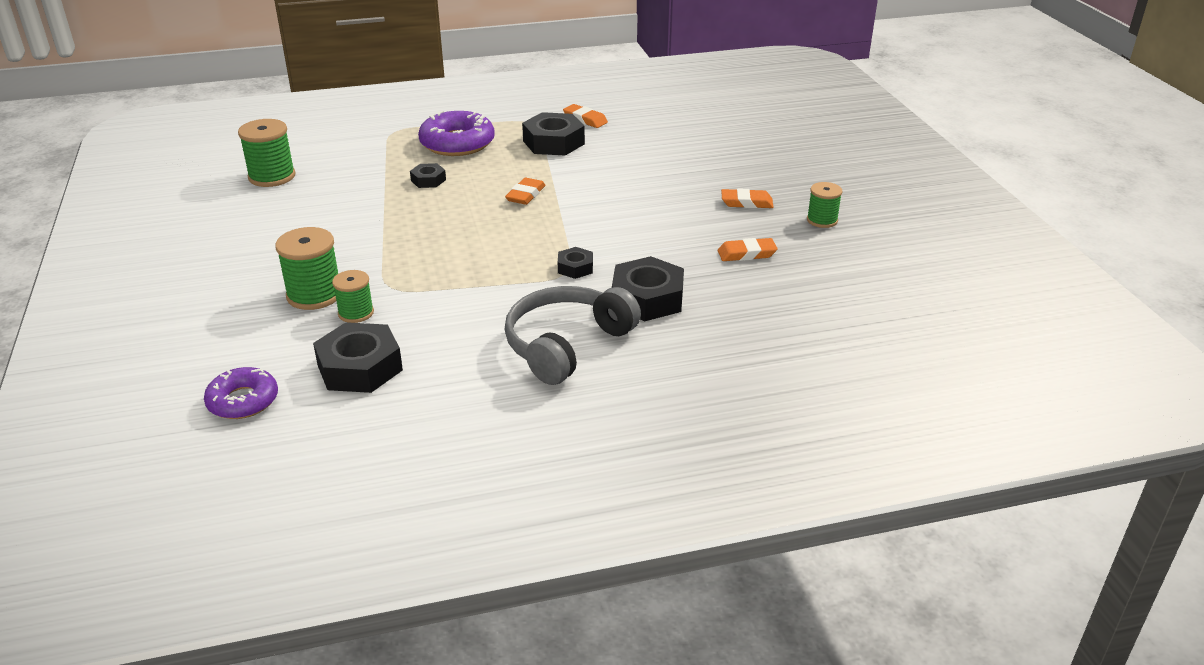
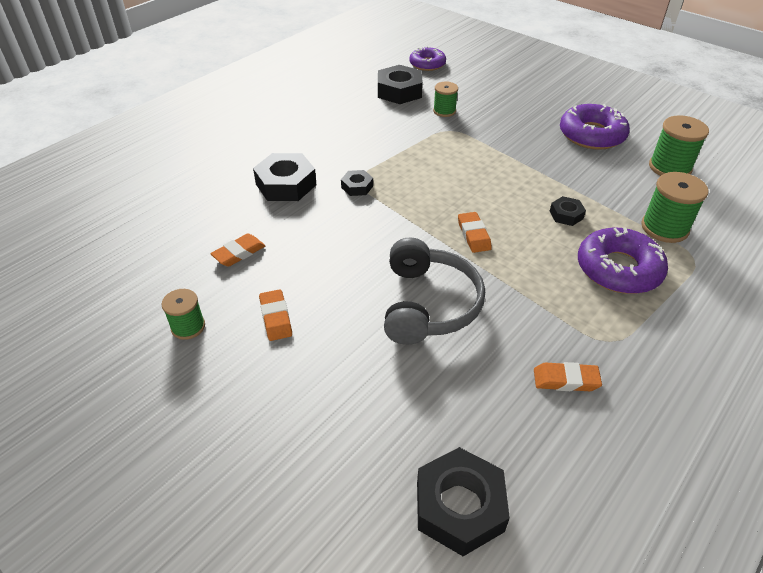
camera: 145 degrees right, 10 degrees up
(267, 224) = (591, 135): none -> purple donut
(314, 295) = (482, 110): green spool -> green spool (664, 228)
(553, 142) = (542, 317): black nut -> black nut (459, 506)
(566, 345) = (308, 138): grey headphones -> grey headphones (428, 304)
(746, 202) = (276, 318): orange eraser -> orange eraser turned 75 degrees counterclockwise

